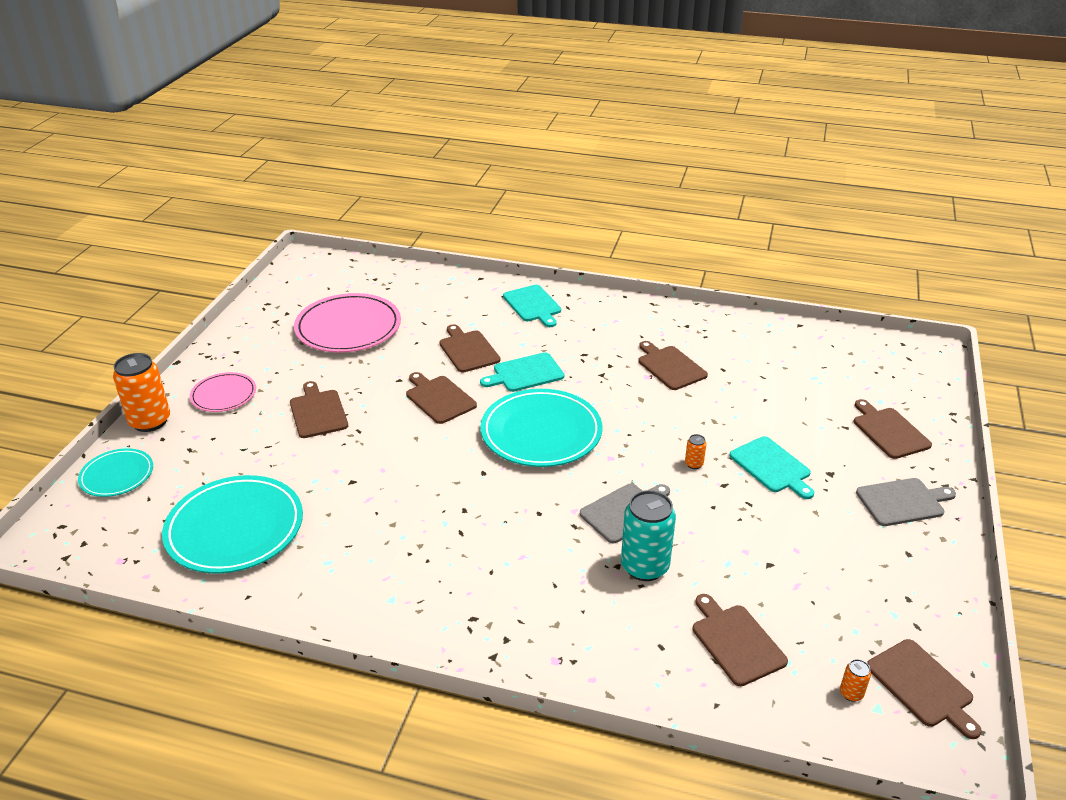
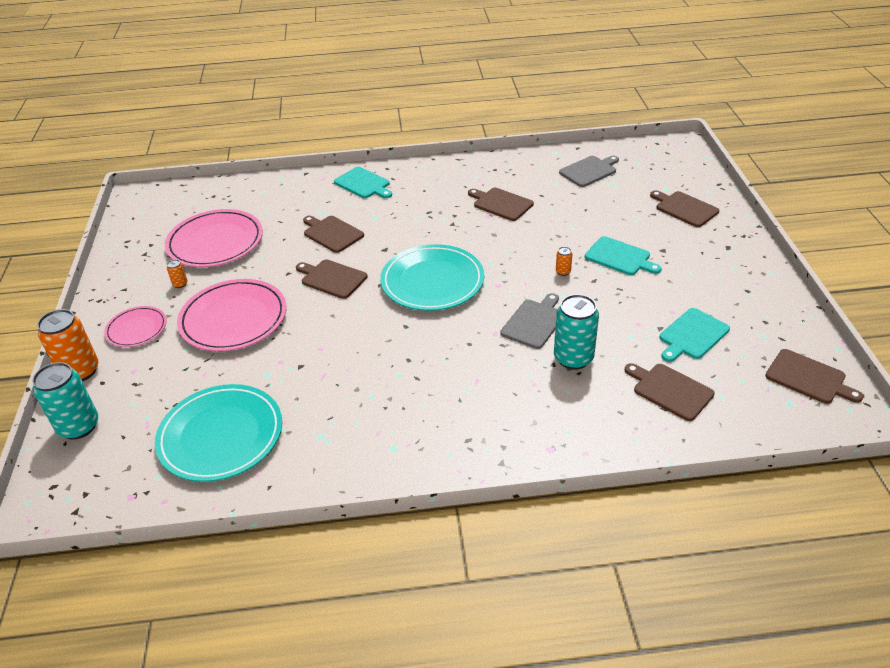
camera: 20 degrees left, 5 degrees up
(117, 475) = (79, 426): turquoise plate -> turquoise can
(318, 412) = (233, 319): brown cutting board -> pink plate
(525, 373) = (391, 239): turquoise cutting board -> turquoise cutting board (692, 335)
(851, 693) = (767, 399): orange can -> orange can (180, 284)
(903, 502) = (723, 256): grey cutting board -> grey cutting board (589, 171)

